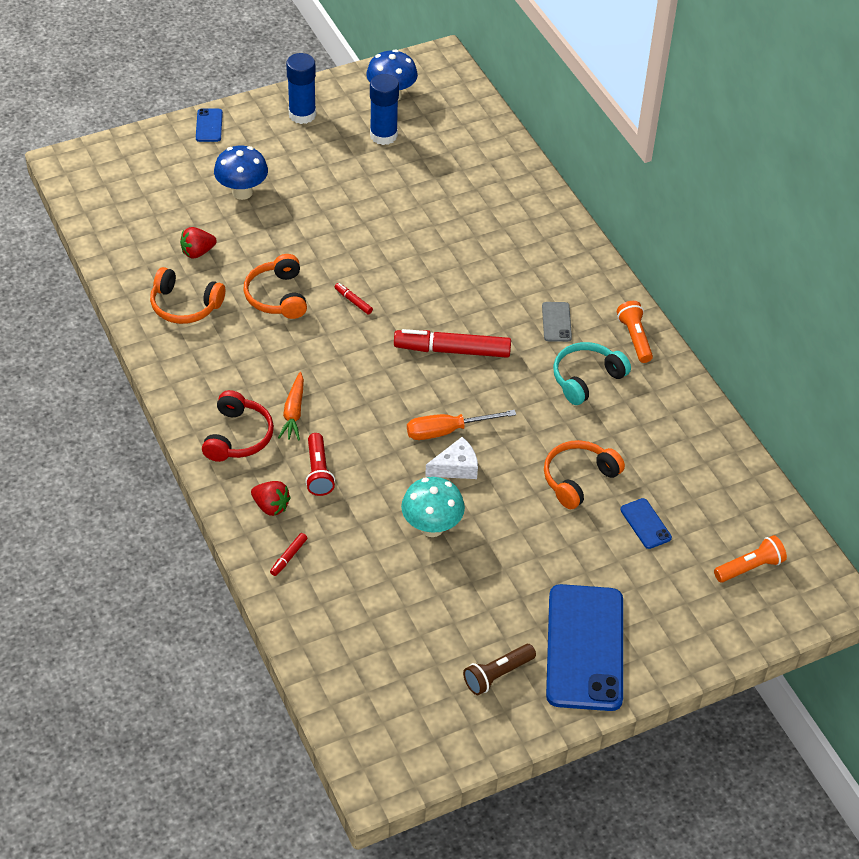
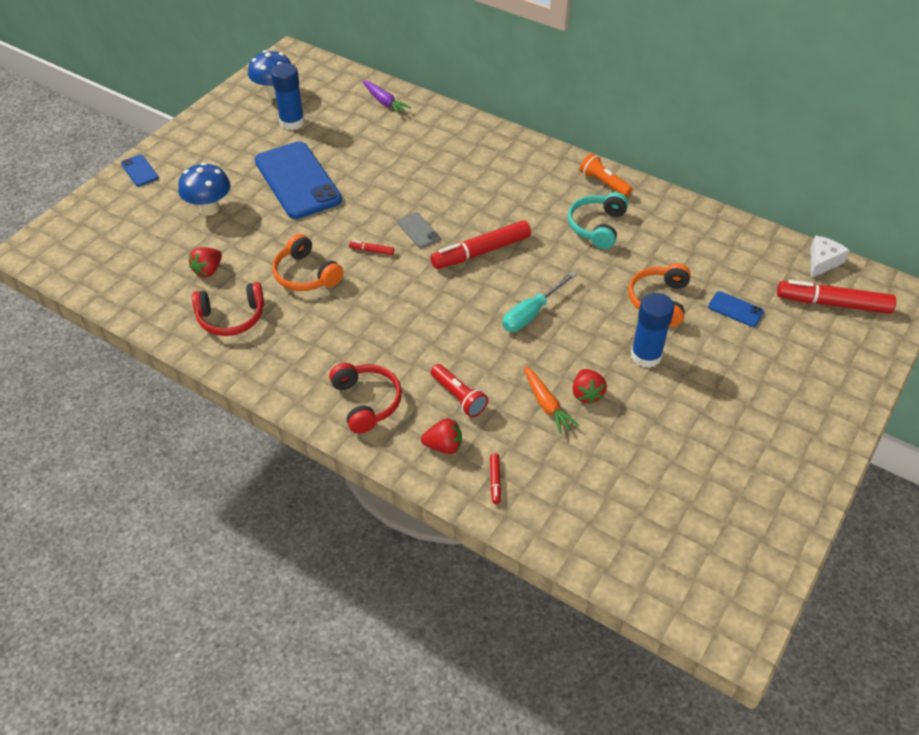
camera: 30 degrees left, 0 degrees up
(185, 305) = (231, 317): orange headphones -> red headphones
(294, 412) = (397, 359): orange carrot -> orange carrot (546, 404)
(302, 115) = (213, 133): blue glue stick -> blue glue stick (646, 356)
(432, 527) = (587, 394): turquoise mushroom -> red strawberry
(447, 431) = (531, 313): orange screwdriver -> turquoise screwdriver
(456, 467) = (563, 338): white cheese -> white cheese (822, 261)
(490, 152) = (384, 102): none -> purple carrot
(497, 674) = (743, 485): brown flashlight -> none
(556, 322) = (539, 197): grey phone -> grey phone (418, 230)
(585, 647) = (783, 425): blue phone -> blue phone (298, 180)
(750, 567) = (833, 304): orange flashlight -> red marker

